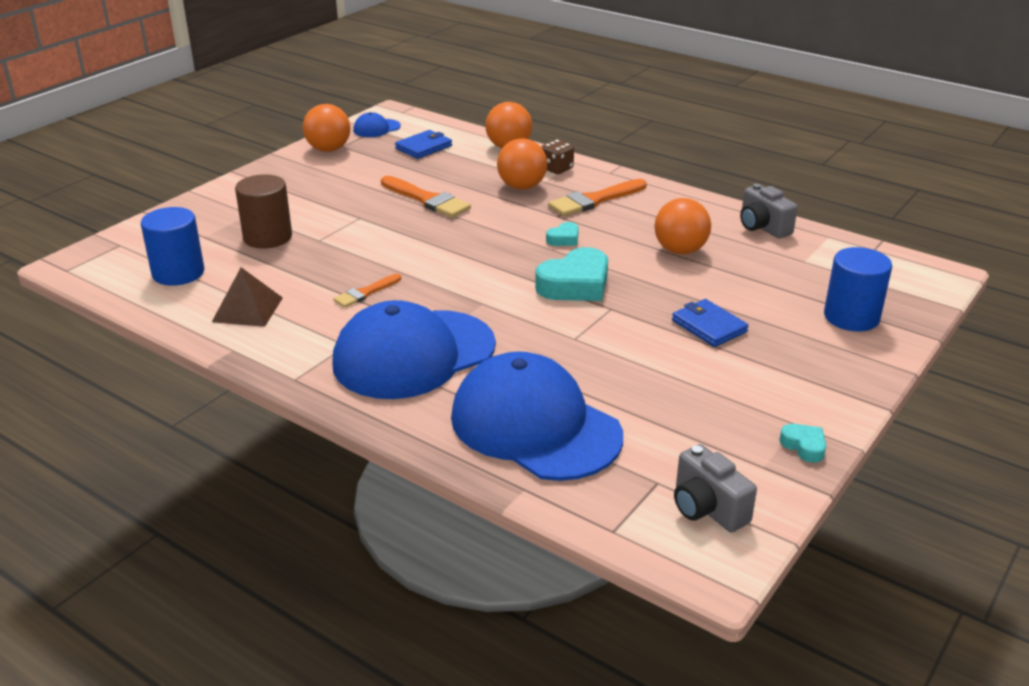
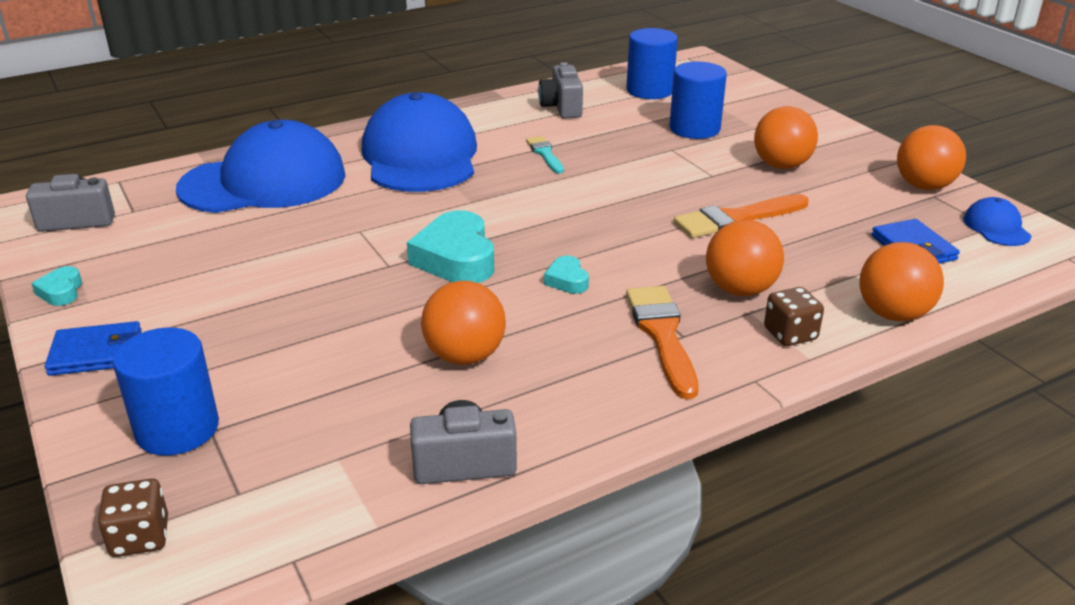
camera: 115 degrees right, 0 degrees up
(247, 309) = (561, 108): brown pyramid -> grey camera
(267, 237) = (694, 129): brown cylinder -> blue cylinder
(324, 195) = (781, 165): none -> orange ball
(365, 293) = (545, 154): orange brush -> turquoise brush
(709, 326) = (288, 313): blue wallet -> blue wallet (96, 353)
(804, 446) = (61, 291): turquoise heart -> turquoise heart turned 90 degrees clockwise
(922, 293) = (140, 537): none -> brown dice

